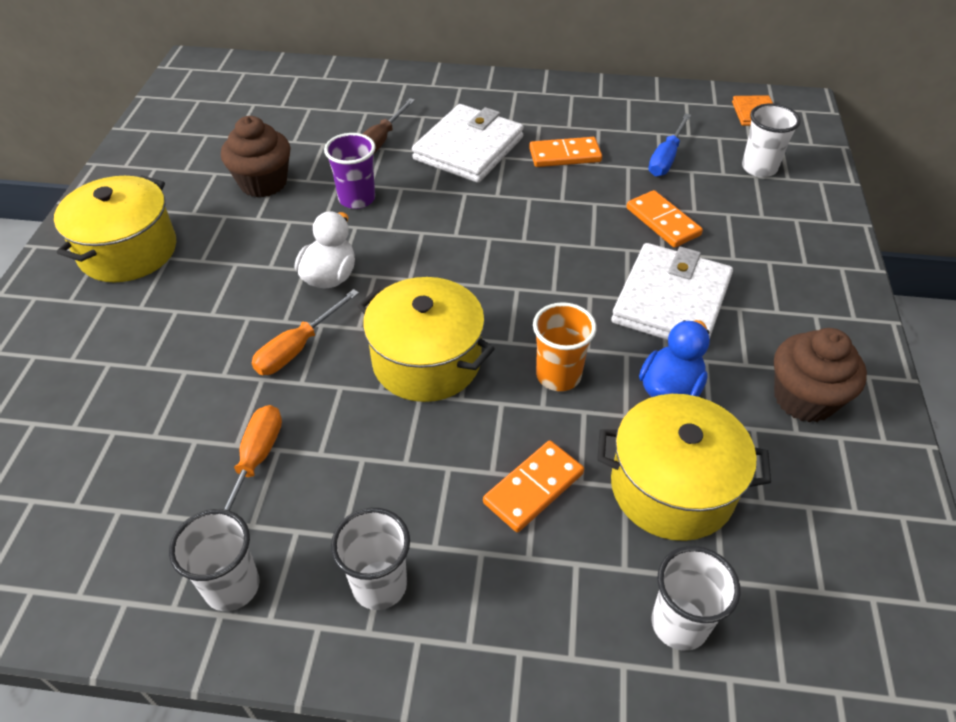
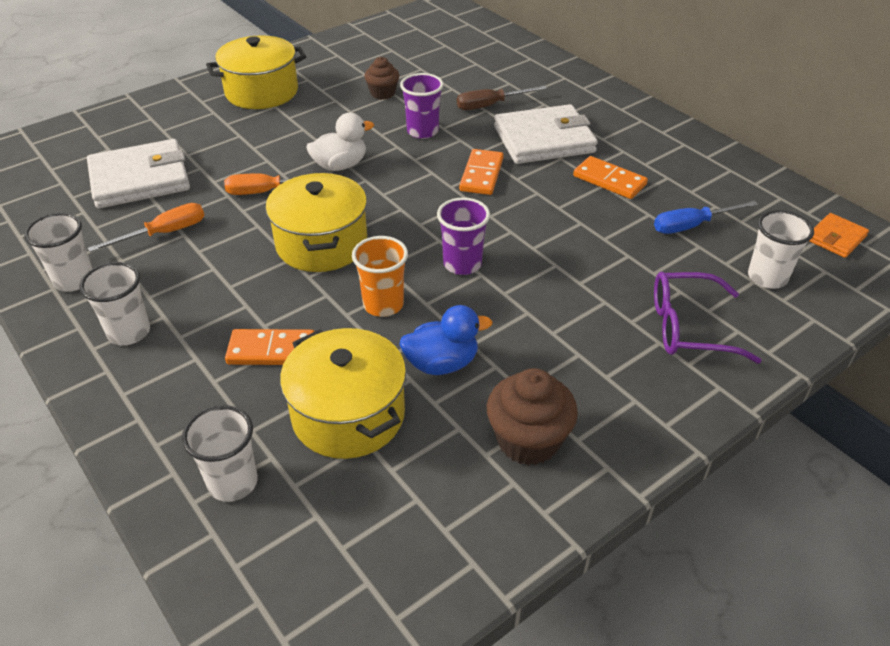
camera: 45 degrees right, 5 degrees down
(263, 183) = (382, 93): brown cupcake -> brown cupcake, size x0.63
(564, 296) = (462, 264): none -> purple cup
(663, 221) = (614, 264): orange domino -> orange domino (481, 175)
(671, 301) = (533, 315): white wallet -> white wallet (140, 179)
(769, 237) = (688, 327): none -> purple glasses

